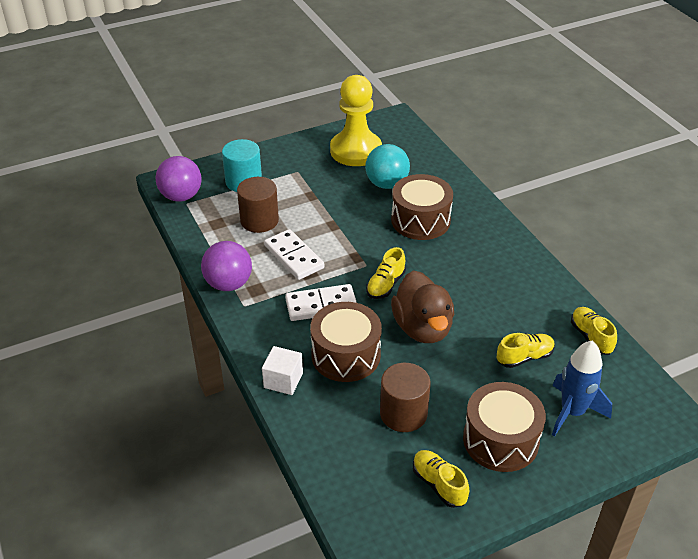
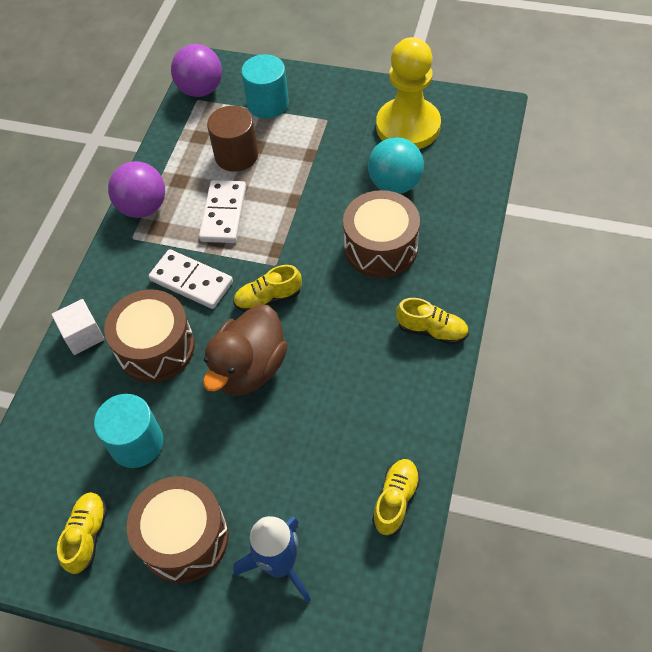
camera: 45 degrees right, 15 degrees up
(403, 413) = (136, 443): brown cylinder -> turquoise cylinder
(524, 357) = (304, 471): yellow shoe -> yellow shoe (432, 330)

